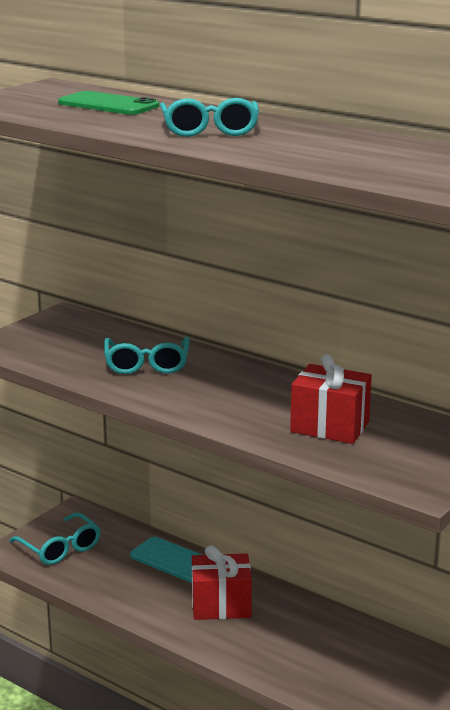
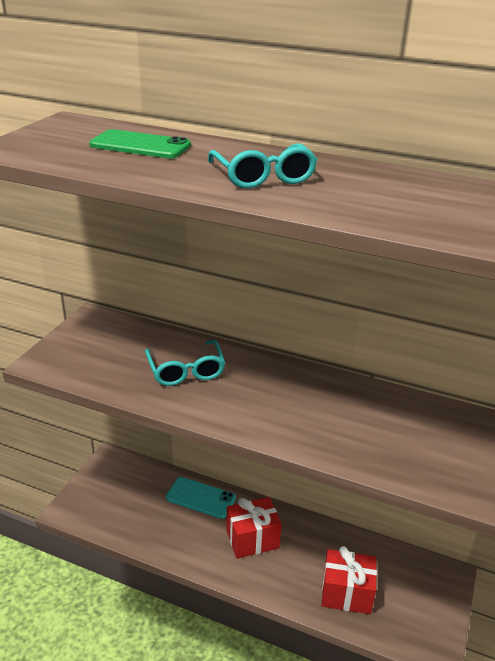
camera: 15 degrees left, 10 degrees up
(60, 548) = (107, 500): turquoise glasses -> none
(330, 427) = (371, 428): red gift -> red gift (346, 593)

